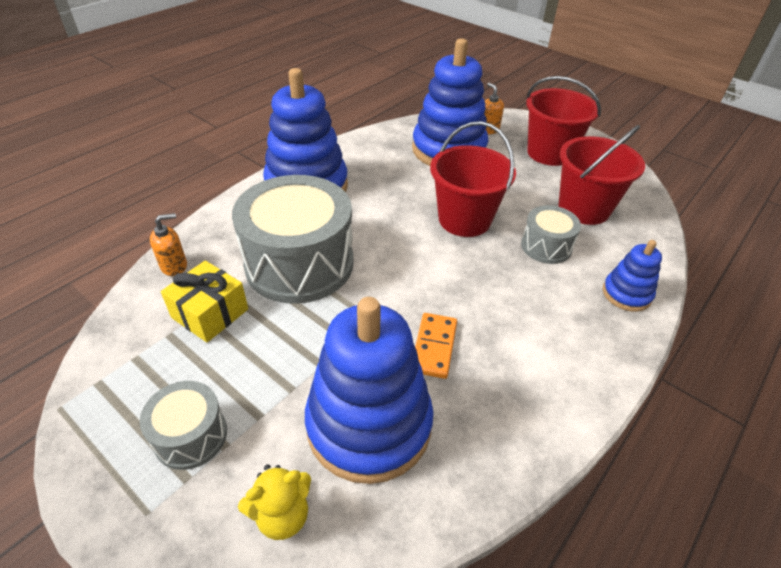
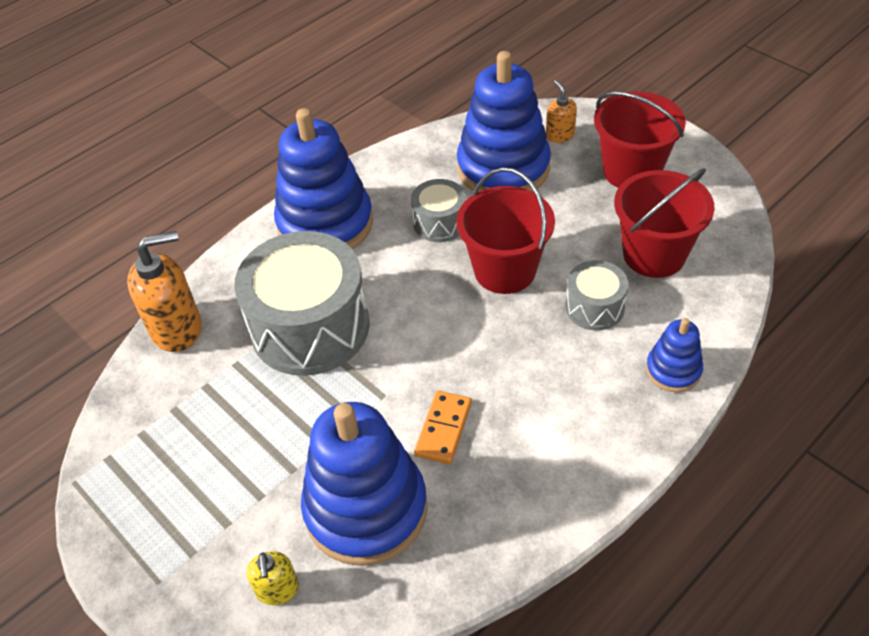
camera: 10 degrees right, 5 degrees up
(174, 266) = (177, 329): orange soap dispenser -> orange soap dispenser, size x1.87
(190, 436) = (195, 513): grey drum -> grey drum (440, 222)
(210, 313) = (214, 385): yellow gift -> none
(282, 515) = (277, 590): yellow teddy bear -> yellow soap dispenser

